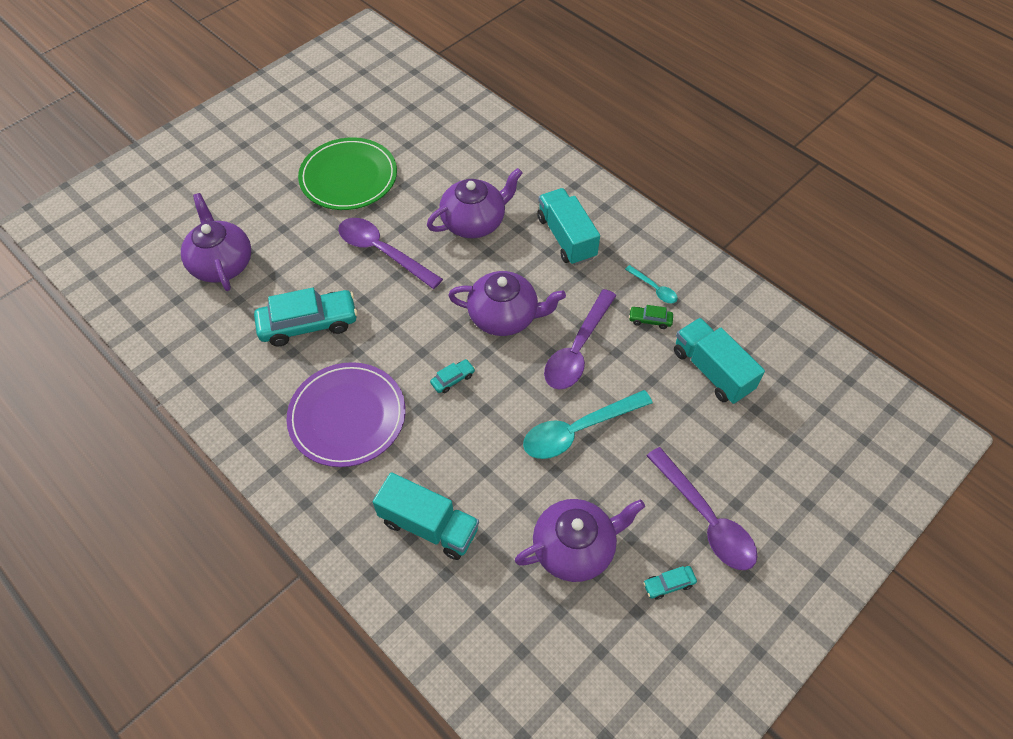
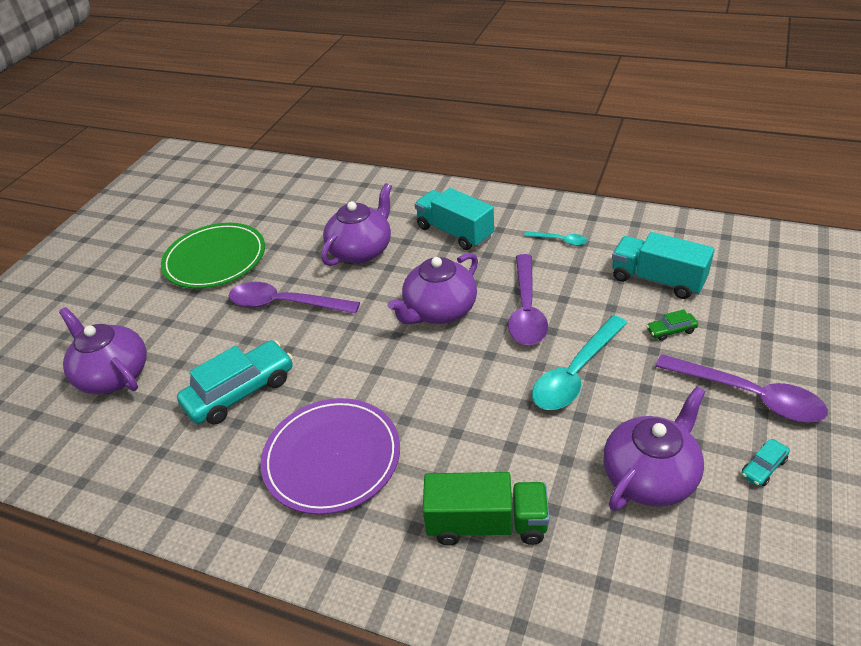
camera: 20 degrees left, 15 degrees down
(429, 526) = (486, 524): turquoise truck -> green truck
(453, 379) = (423, 380): turquoise car -> none
(504, 317) = (439, 310): purple teapot -> purple teapot turned 150 degrees clockwise
(650, 320) = (574, 264): green car -> green car (671, 331)

